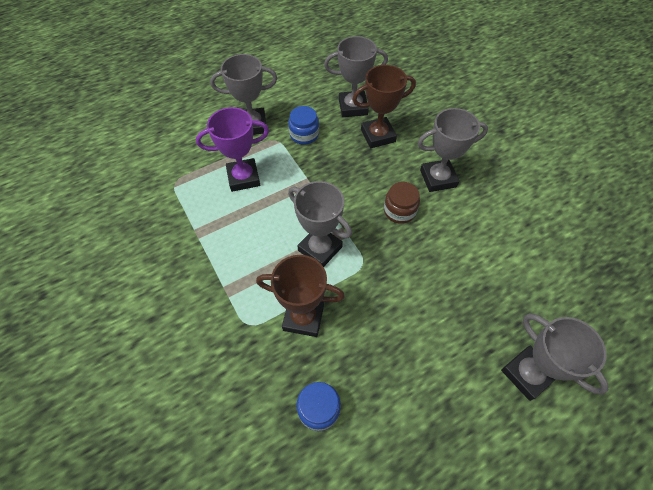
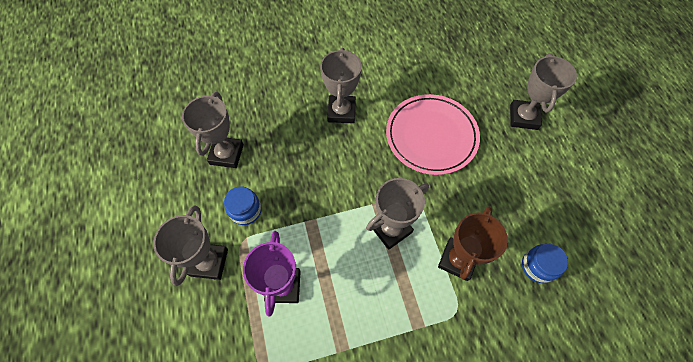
camera: 75 degrees left, 5 degrees up
(378, 136) = (274, 143): brown trophy -> none
(399, 211) = (367, 152): brown jar -> none
(446, 268) = (431, 136): none -> pink plate
(527, 374) = (523, 117): grey trophy -> grey trophy turned 60 degrees counterclockwise

